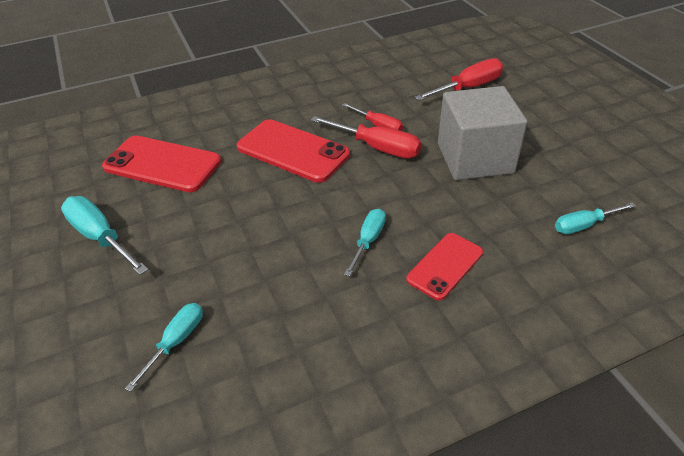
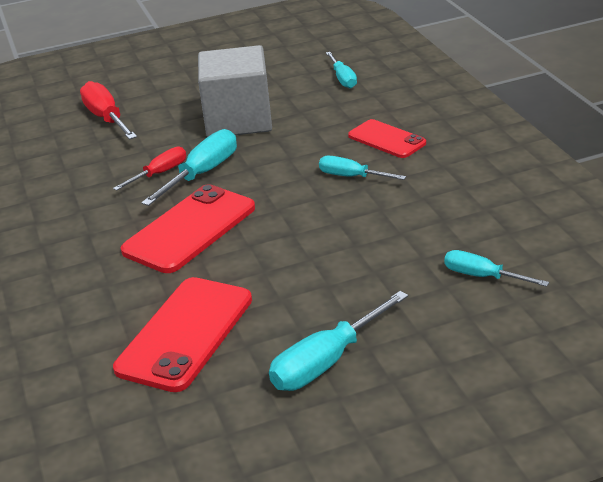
camera: 85 degrees left, 10 degrees down
(377, 148) = (202, 174): red screwdriver -> turquoise screwdriver

